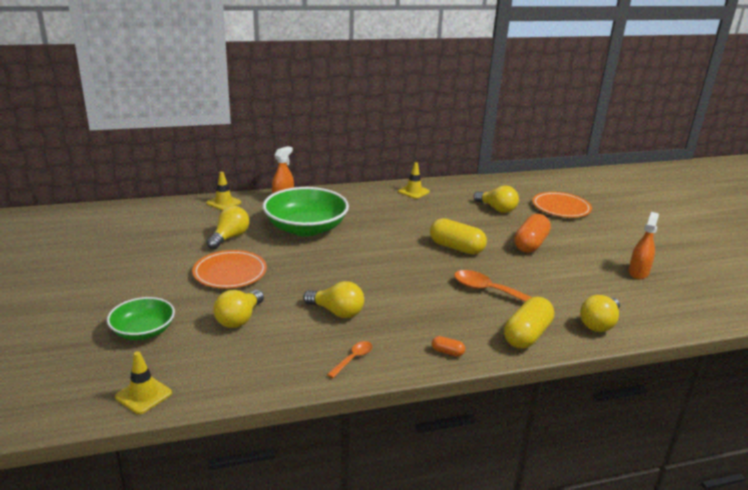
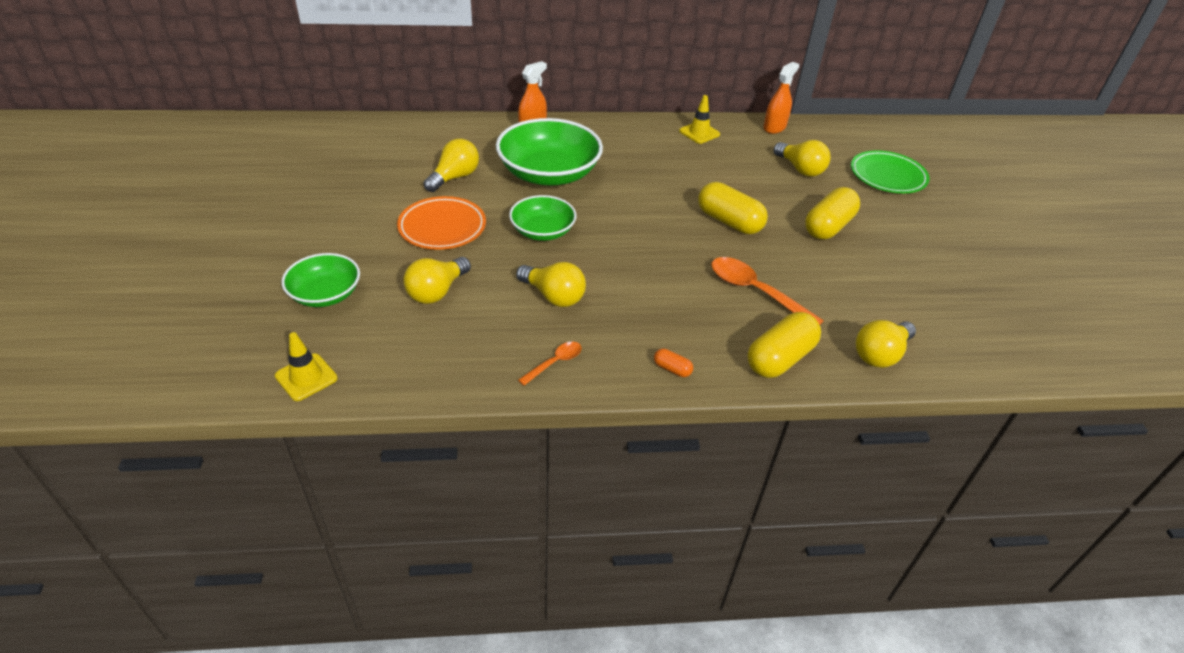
camera: 10 degrees right, 15 degrees up
(223, 203) = (460, 127): yellow traffic cone -> none
(313, 268) = (542, 231): none -> green bowl
(530, 244) = (828, 227): orange capsule -> yellow capsule
(561, 208) = (887, 176): orange plate -> green plate
(638, 272) = (960, 285): orange spray bottle -> orange spray bottle (774, 127)

